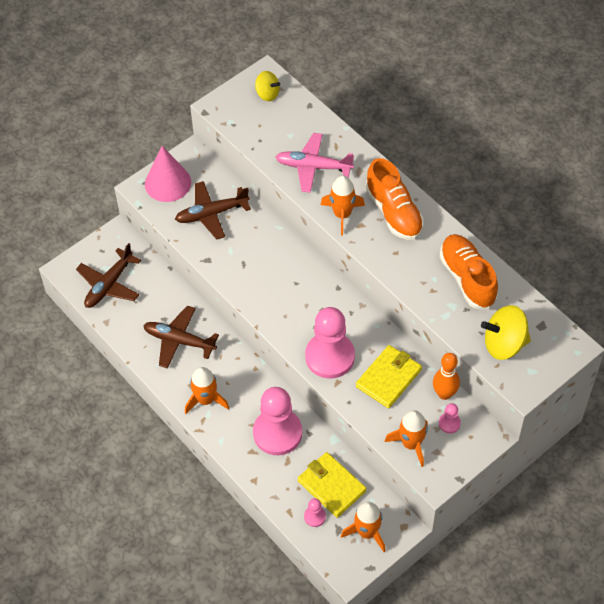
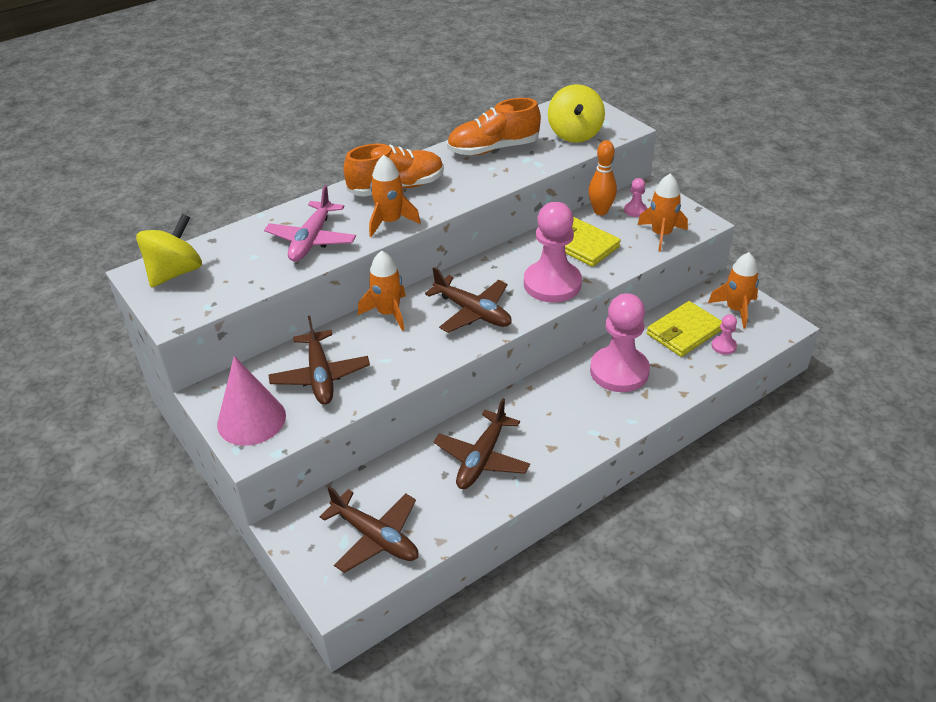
camera: 85 degrees left, 15 degrees down
(206, 400) = (573, 434): orange rocket -> orange rocket (388, 313)
(267, 94) = (175, 272): yellow spinning top -> yellow spinning top, size x1.64
(289, 302) = (473, 312): none -> brown plane

